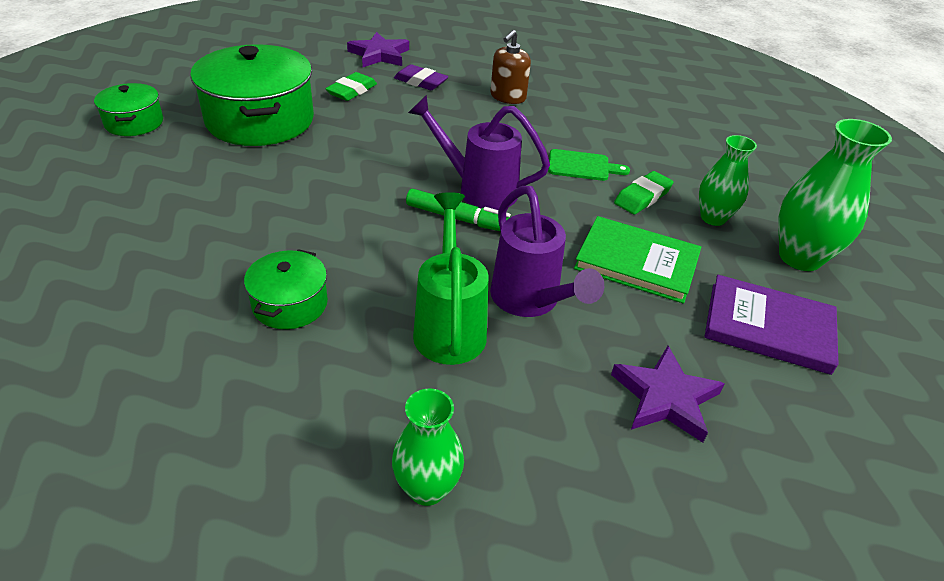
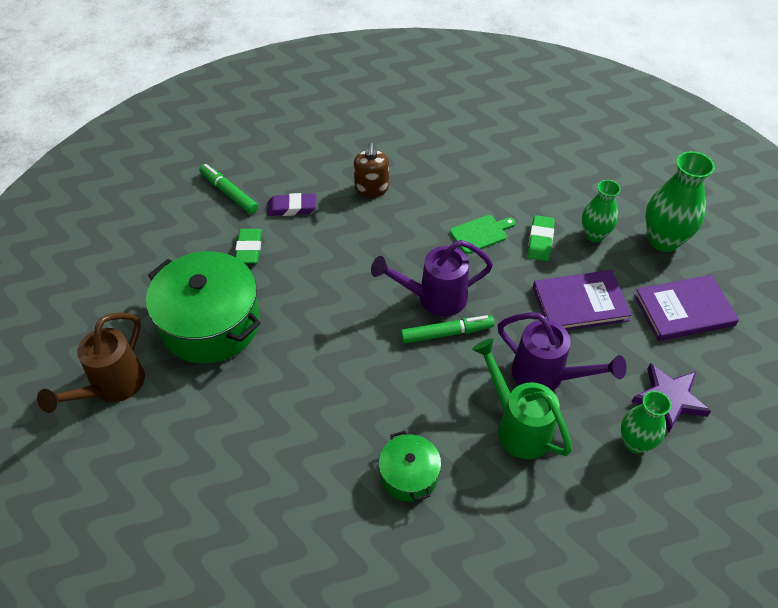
camera: 30 degrees left, 10 degrees up
(134, 123) = (111, 388): green pot -> brown watering can
(379, 55) = (229, 193): purple star -> green marker
(427, 488) = (602, 543): green vase -> green vase (635, 443)
(636, 262) = (580, 303): green book -> purple book

